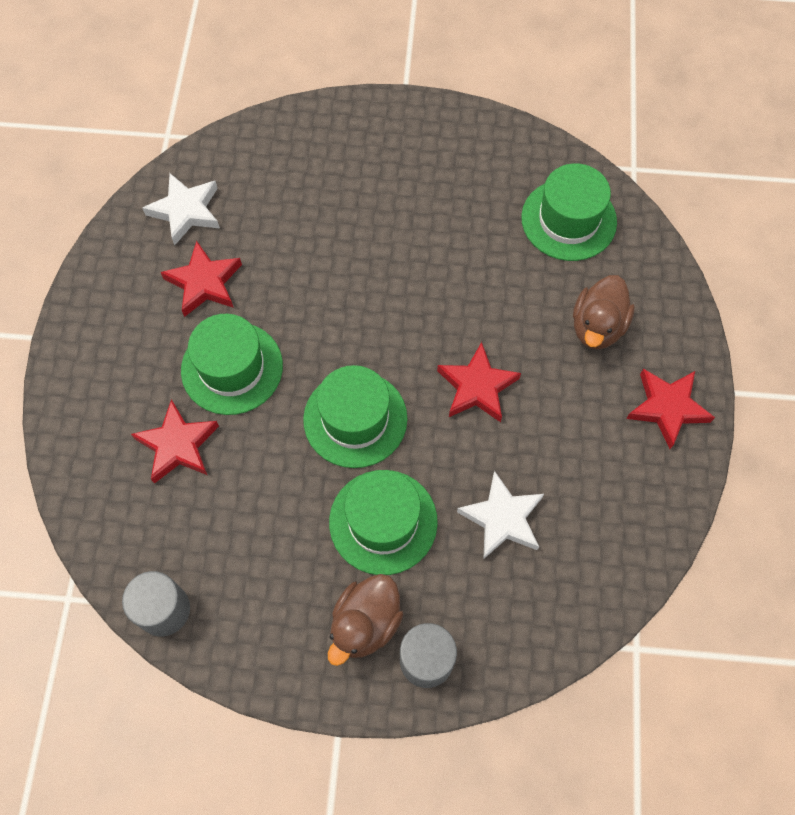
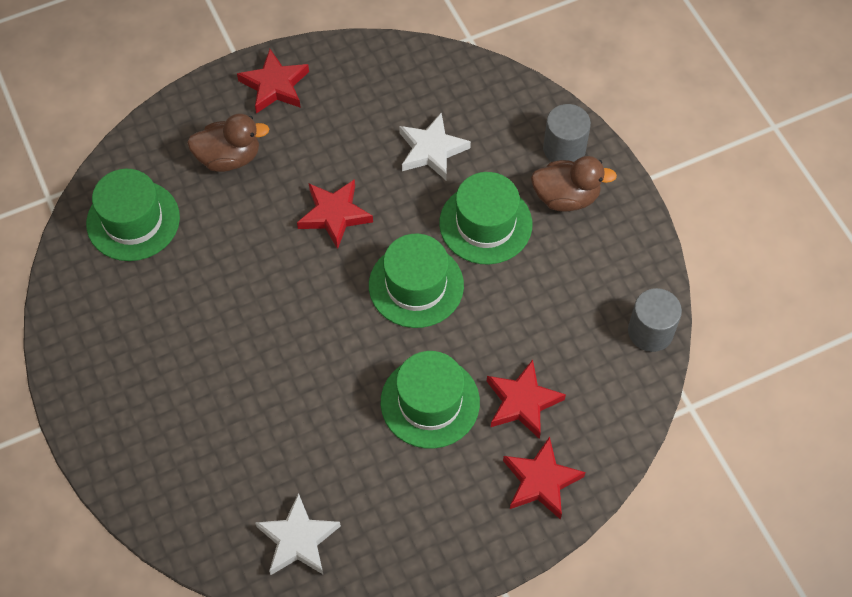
camera: 120 degrees left, 5 degrees down
(204, 283) = (363, 475): red star -> red star (541, 481)

